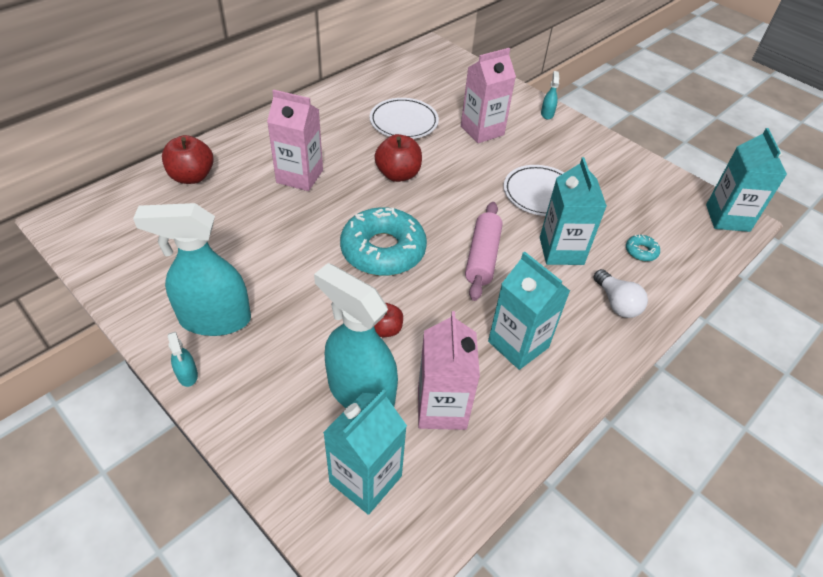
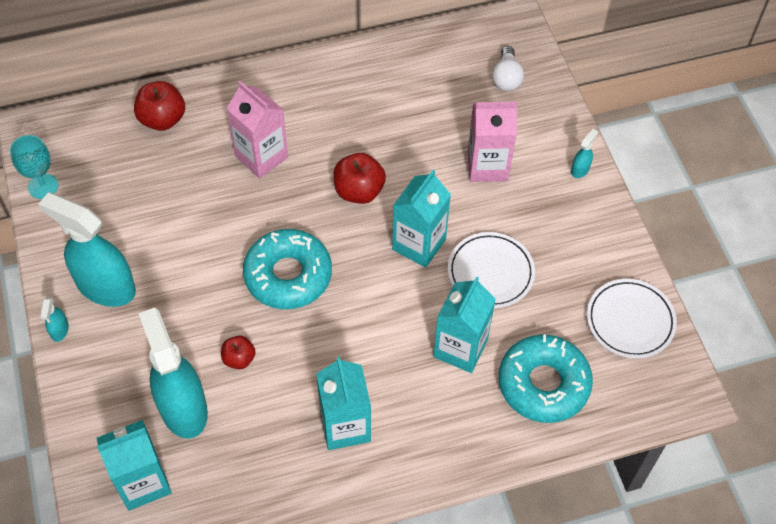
camera: 30 degrees right, 10 degrees up
(99, 260) = (43, 186): none -> turquoise goblet
(404, 122) = (409, 123): white plate -> white plate (630, 321)
(441, 408) = (239, 453): pink carton -> none
(482, 257) = (376, 322): pink rolling pin -> none
(616, 303) = (470, 427): white light bulb -> white light bulb (506, 78)
(641, 251) = (543, 384): turquoise donut -> turquoise donut, size x2.48
(727, 218) = (676, 386): turquoise carton -> turquoise carton (419, 244)

